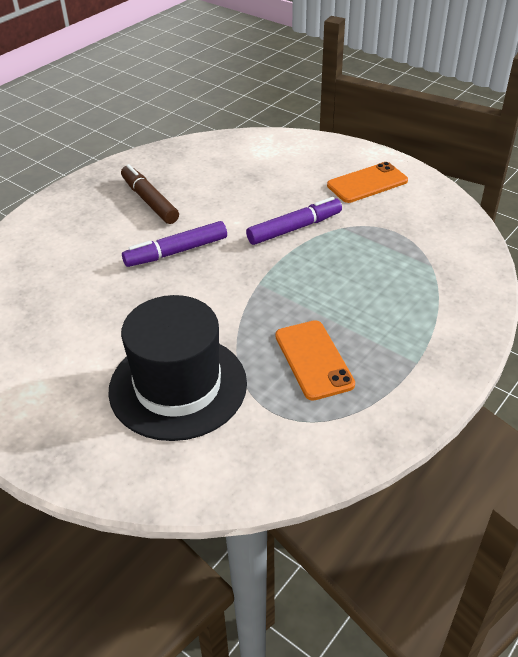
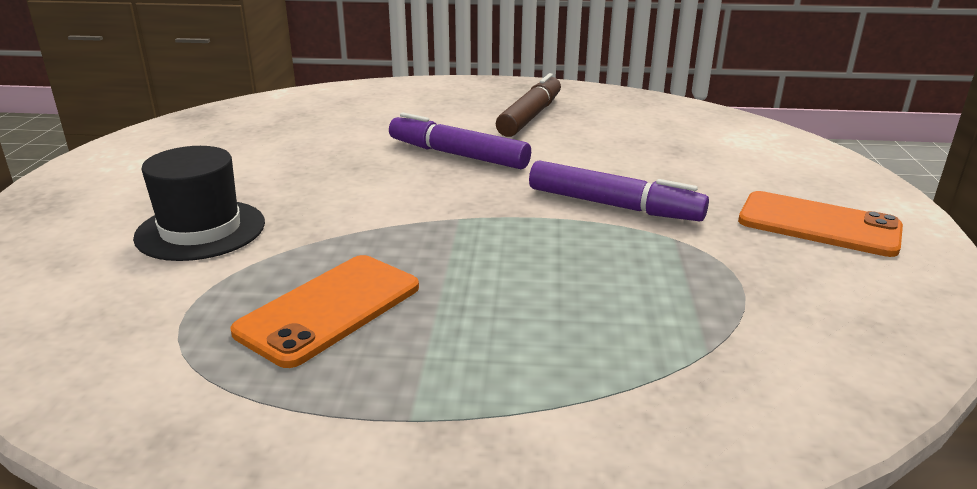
camera: 55 degrees right, 15 degrees down
(178, 386) = (201, 230): black hat -> black hat, size x0.61

